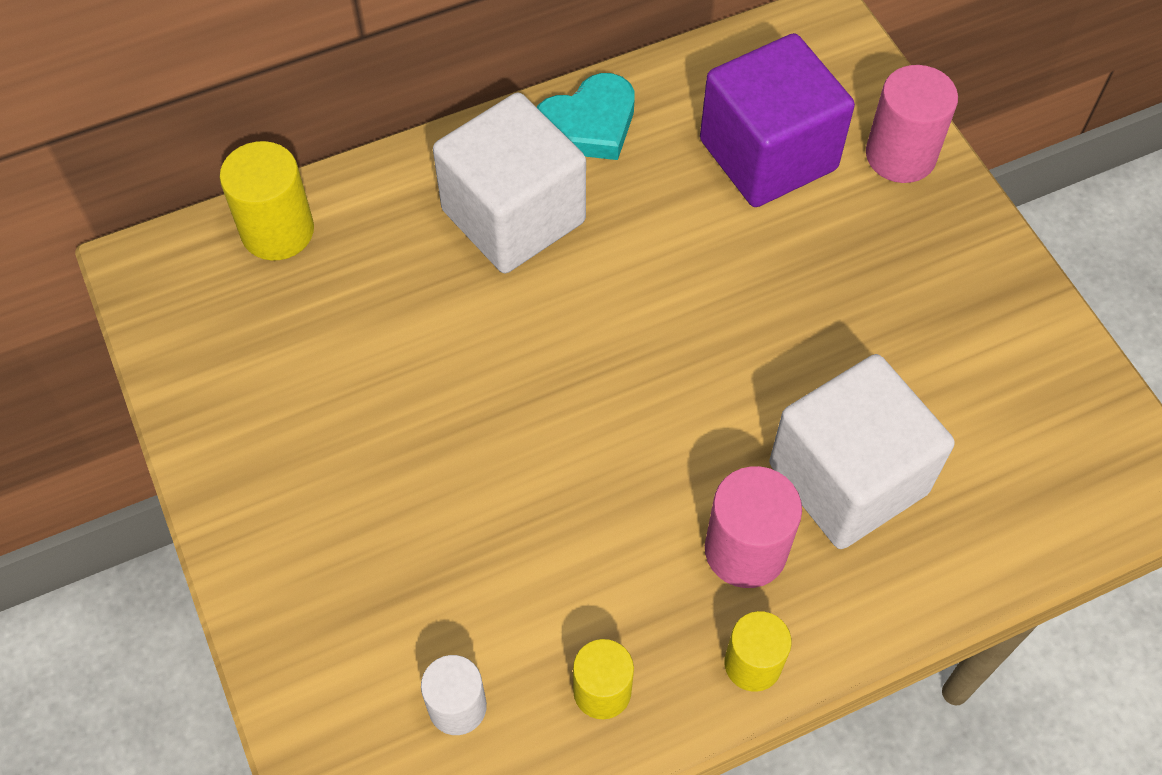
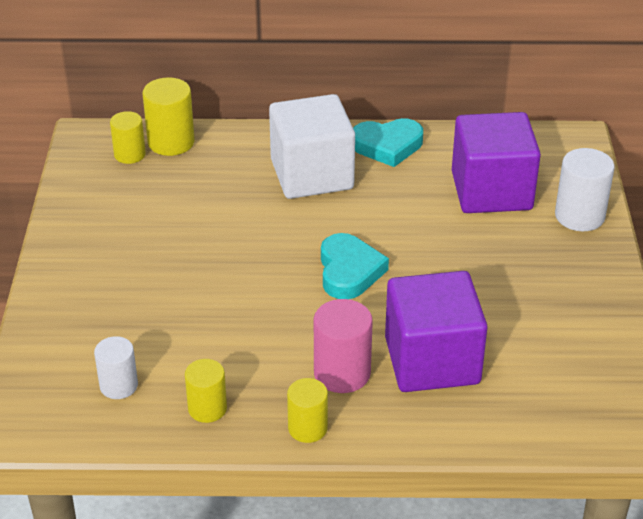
camera: 25 degrees right, 20 degrees down
(229, 277) = (130, 154): none -> yellow cylinder
(658, 369) = (349, 271): none -> turquoise heart
(848, 478) = (432, 360): white cube -> purple cube
(900, 155) = (579, 216): pink cylinder -> white cylinder

